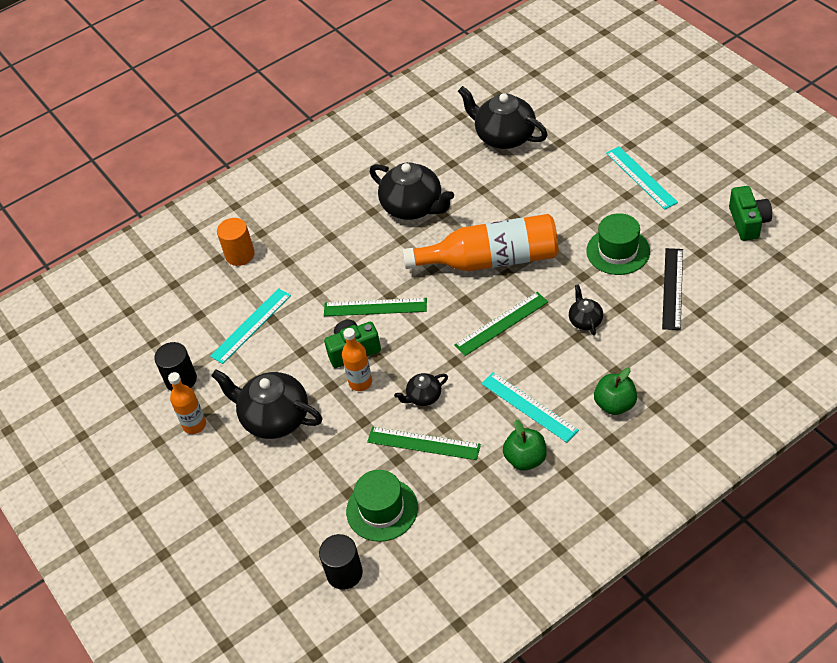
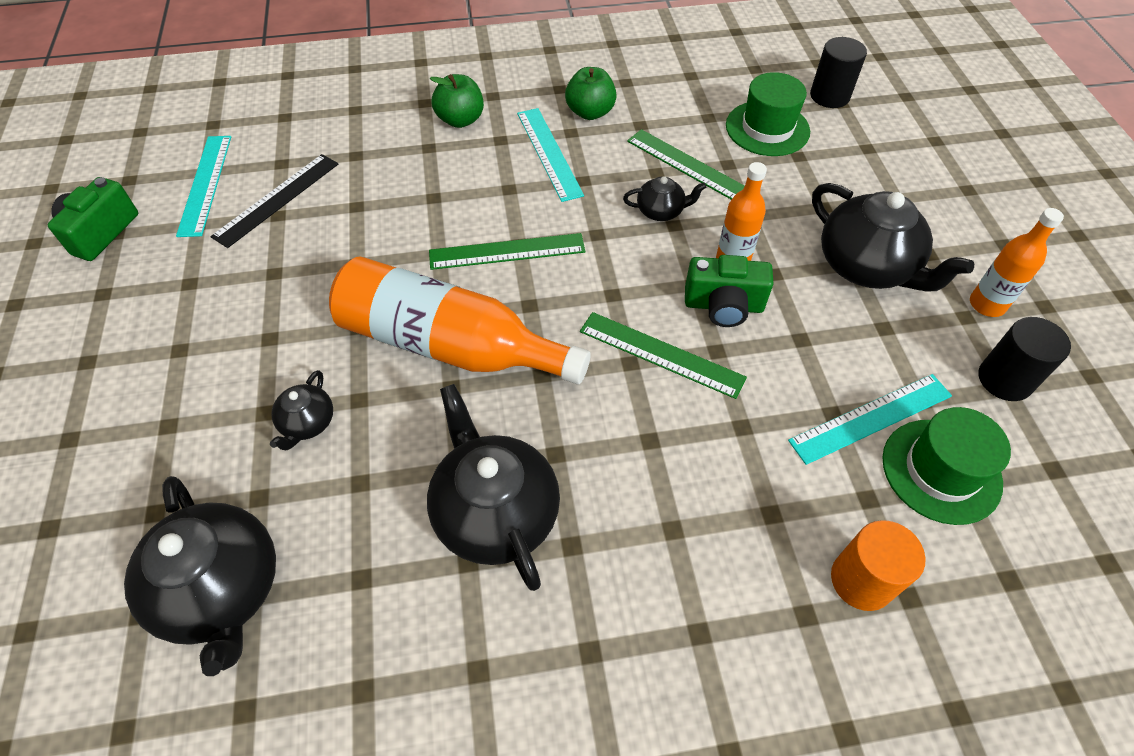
camera: 160 degrees left, 5 degrees up
(585, 320) = (408, 210): black teapot -> black teapot (307, 423)
(618, 251) = (282, 273): green hat -> green hat (941, 471)
(641, 177) = (128, 368): turquoise ruler -> turquoise ruler (205, 184)

